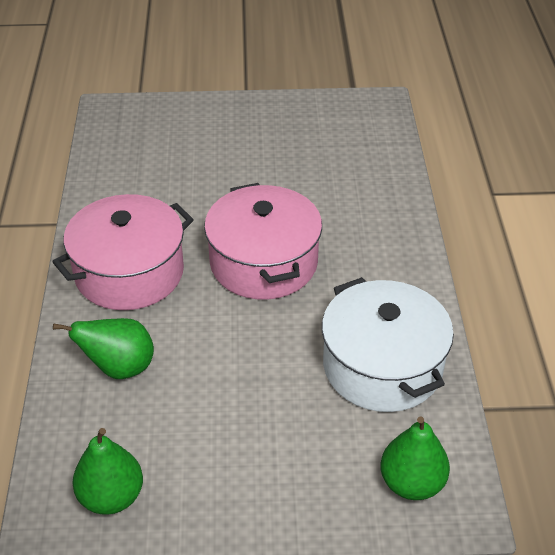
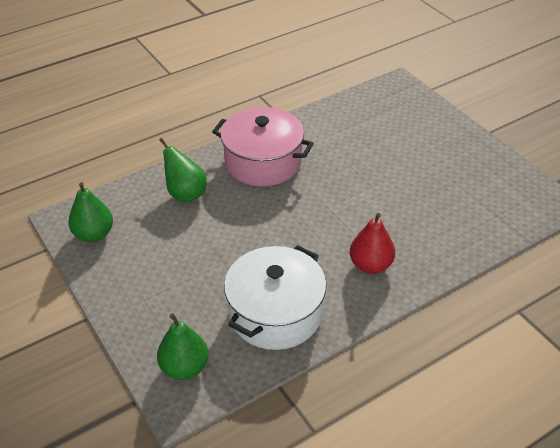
camera: 60 degrees right, 0 degrees up
(263, 262) = (322, 215): pink pot -> none
(367, 260) = (370, 265): none -> red pear

